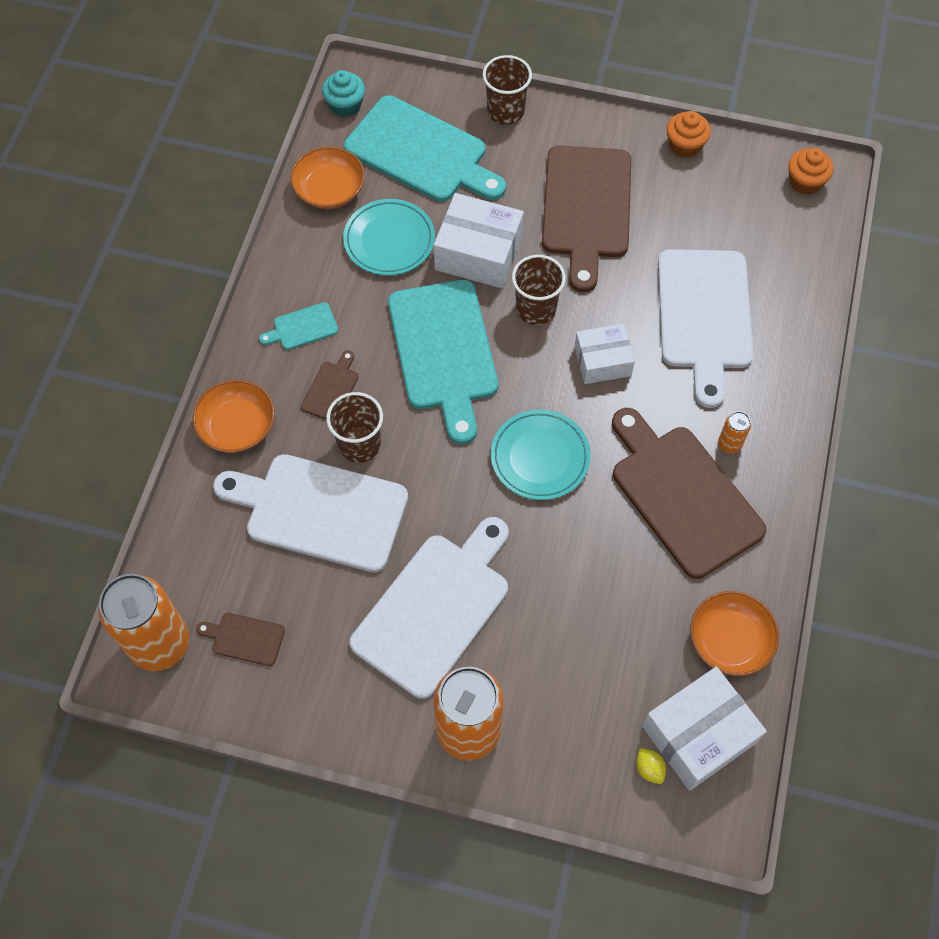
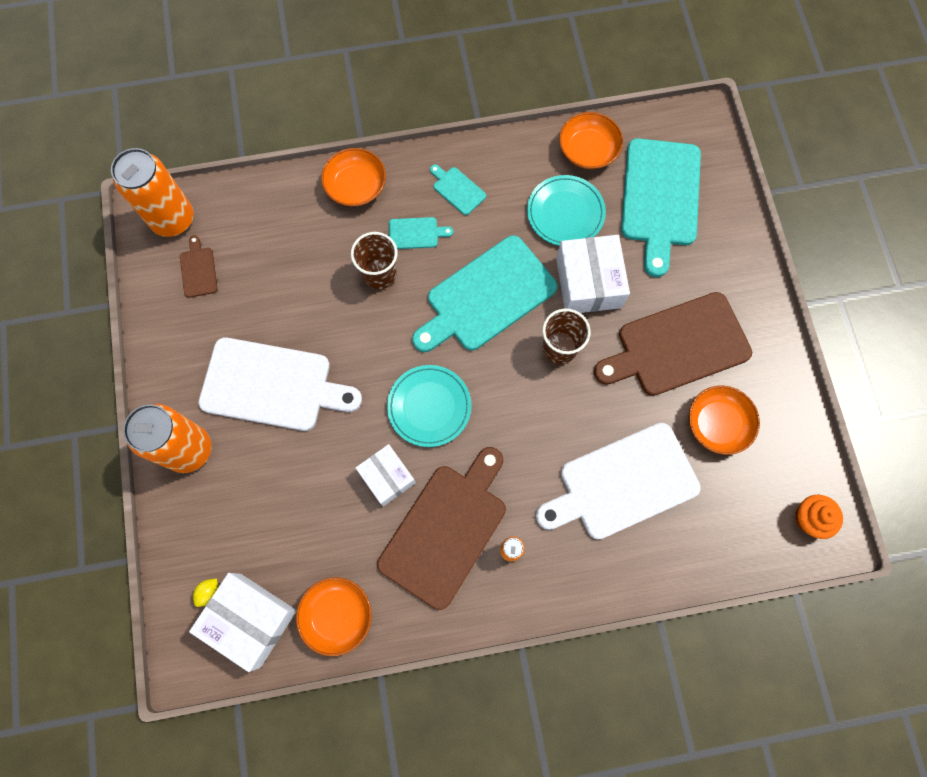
camera: 65 degrees right, 10 degrees up
(320, 511) = (314, 272): white cutting board -> none
(331, 389) = (416, 233): brown cutting board -> turquoise cutting board
(345, 105) = (673, 124): turquoise cupcake -> none
(505, 111) = (738, 243): brown cup -> none
(602, 361) = (537, 418): white box -> white box (387, 477)
(681, 211) = (717, 424): none -> orange bowl
(685, 145) = (788, 400): orange cupcake -> none

